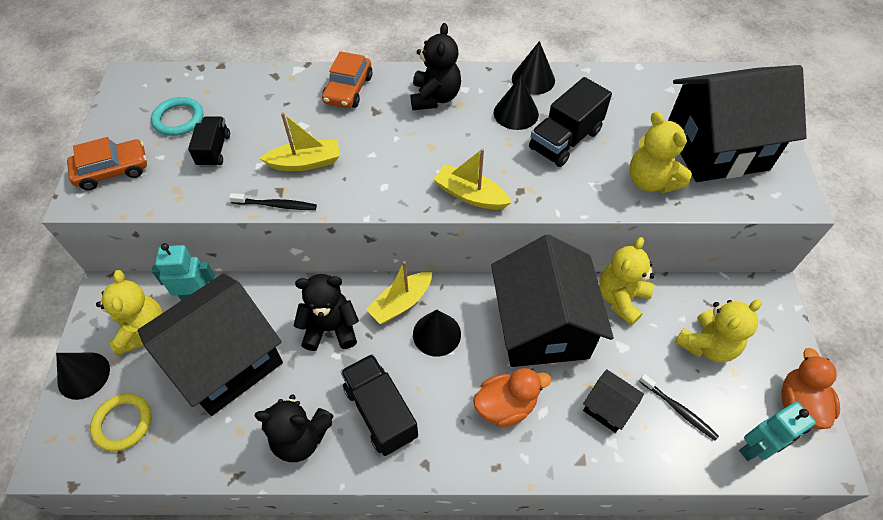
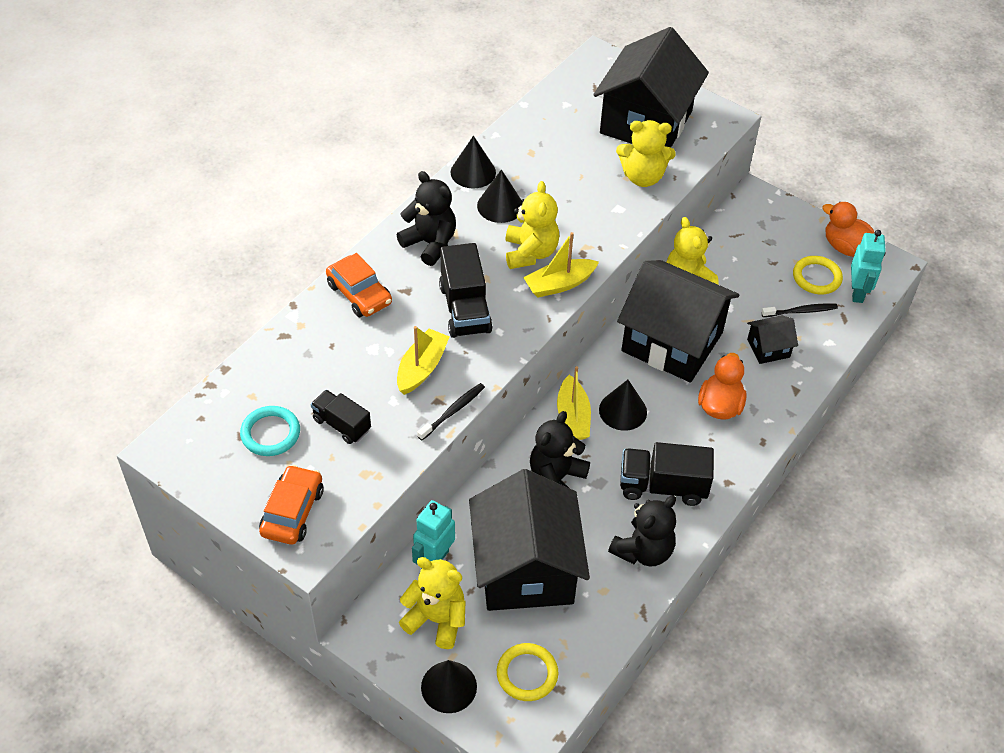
camera: 55 degrees left, 5 degrees down
(565, 140) = (557, 196): black truck -> black truck (465, 309)
(707, 345) = (766, 261): yellow teddy bear -> yellow teddy bear (530, 253)
(734, 400) = (816, 277): none -> yellow ring

